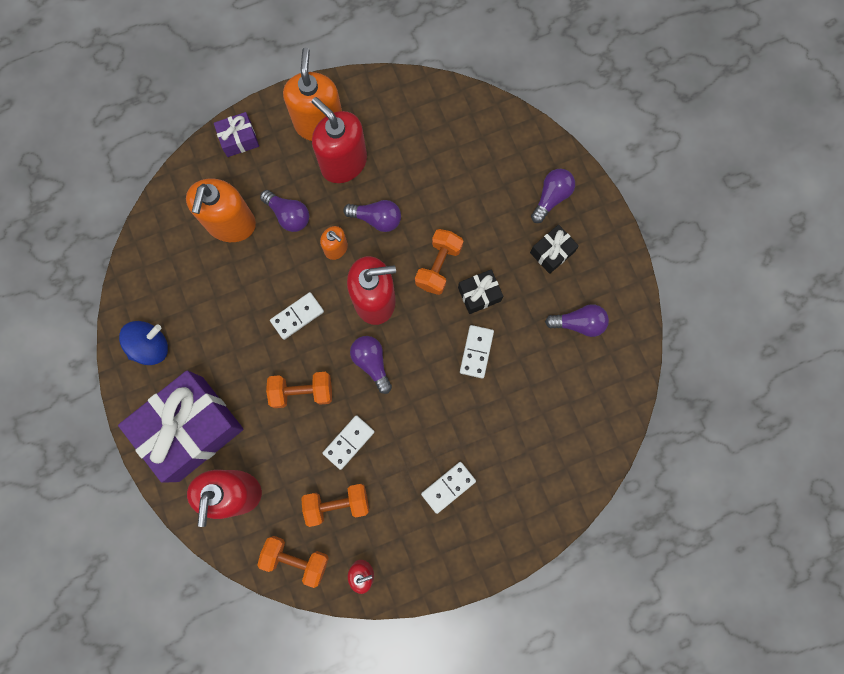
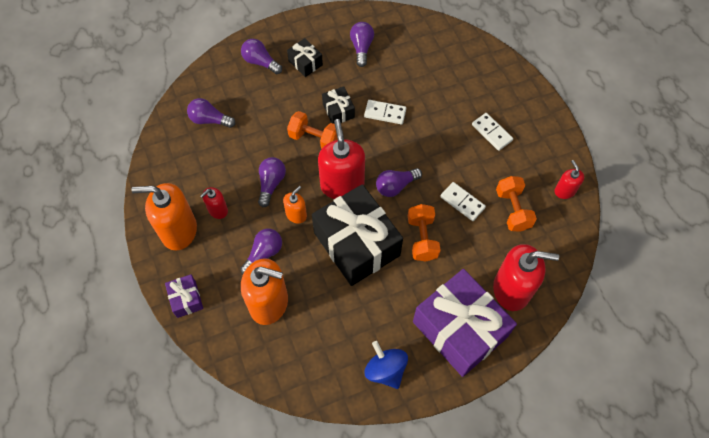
camera: 90 degrees left, 15 degrees down
(296, 559) = (560, 239): orange dumbbell -> none
(297, 316) = (356, 244): white domino -> black gift
(343, 162) = (218, 210): red soap dispenser -> red soap dispenser, size x0.51
(464, 144) = (210, 120): none -> purple light bulb

